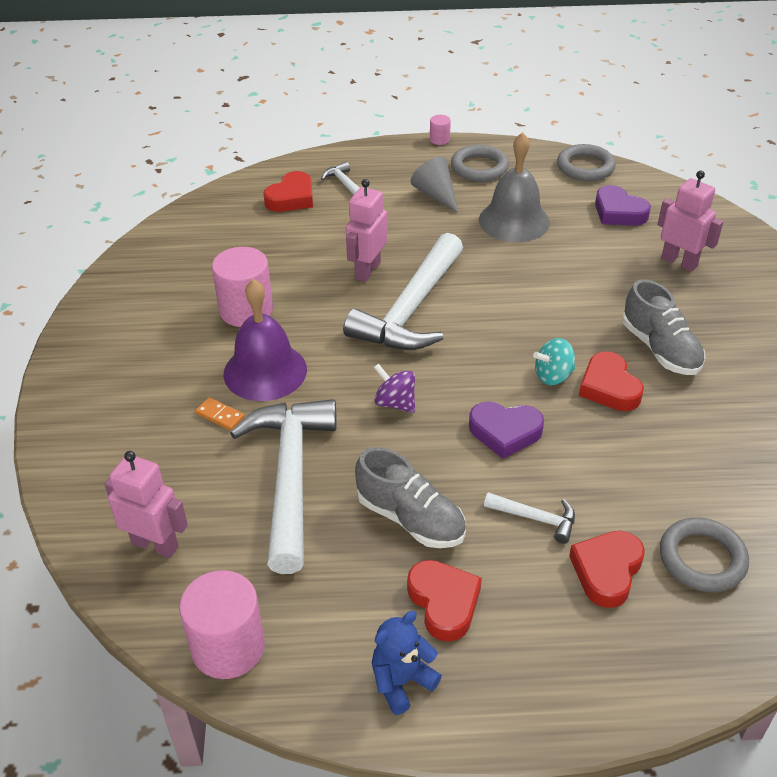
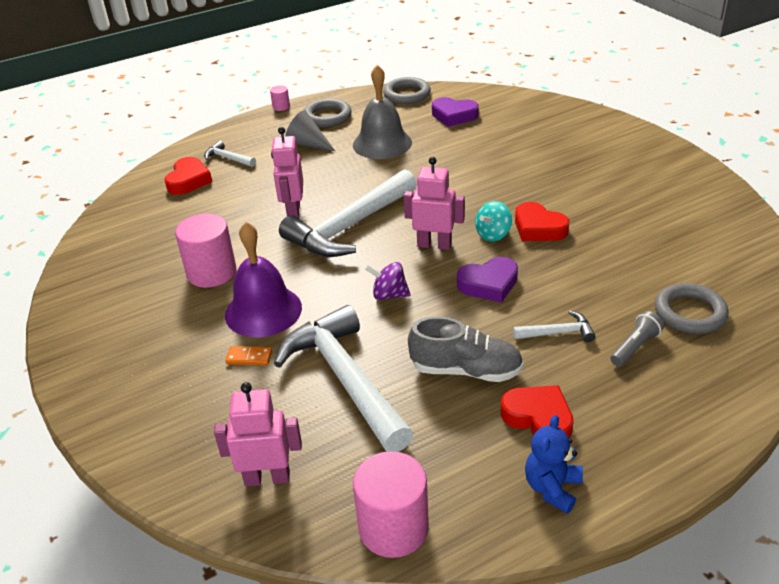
camera: 25 degrees left, 5 degrees down
(411, 309) = (350, 226): white hammer -> white hammer turned 45 degrees clockwise
(607, 571) = (635, 347): red heart -> grey flashlight
(660, 349) = (553, 192): grey shoe -> none
(679, 262) = (521, 134): pink robot -> pink robot (434, 245)

